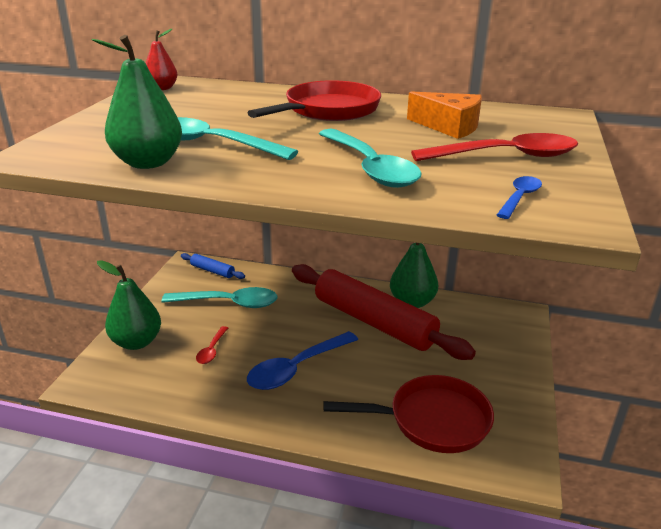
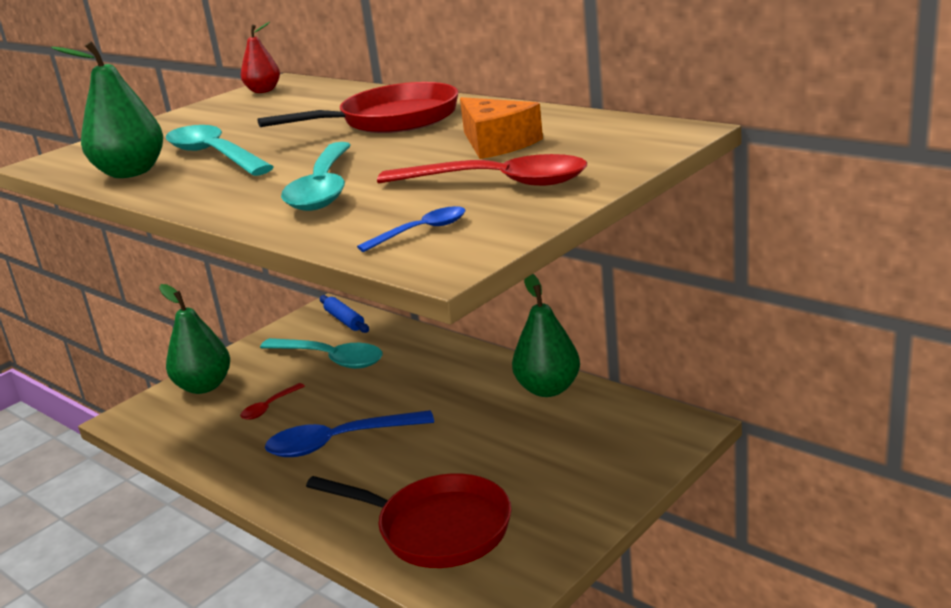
camera: 30 degrees right, 5 degrees down
(374, 322) = (476, 405): red rolling pin -> none

